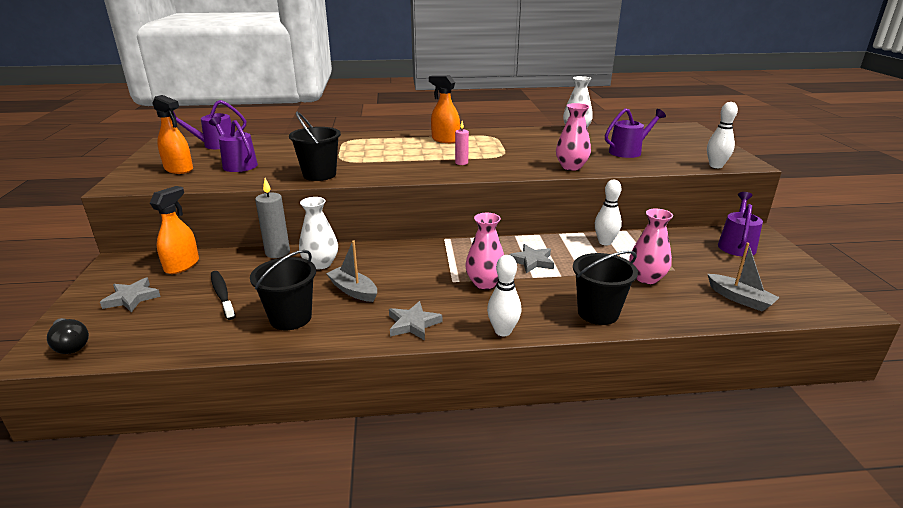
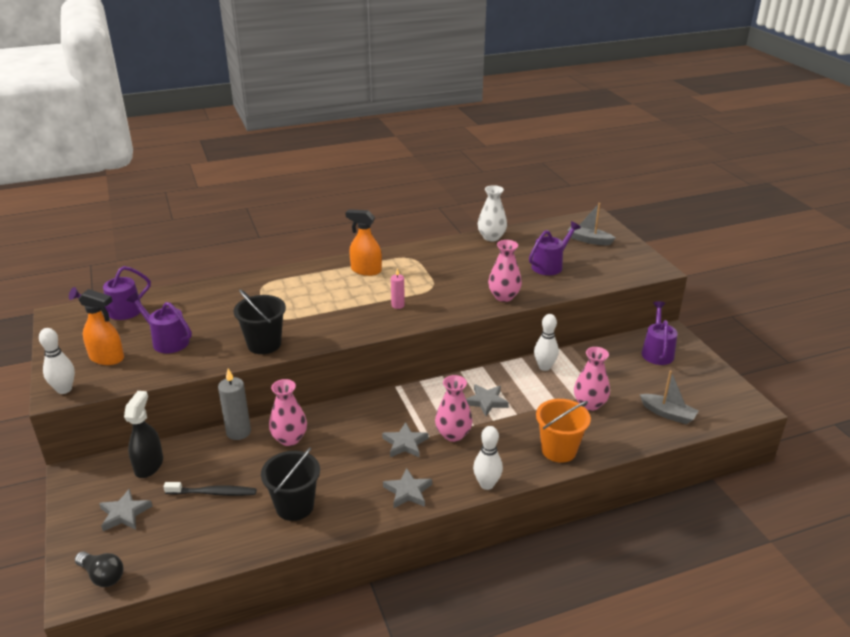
camera: 15 degrees left, 5 degrees up
(182, 265) = (149, 465): orange spray bottle -> black spray bottle
(222, 295) = (213, 493): black toothbrush -> black toothbrush turned 135 degrees clockwise
(320, 264) = (289, 439): white vase -> pink vase
(353, 291) = (337, 465): grey boat -> grey boat (589, 240)
(431, 283) = (405, 443): none -> grey star
(598, 313) = (558, 450): black bucket -> orange bucket
(715, 166) = (631, 277): white bowling pin -> white bowling pin (64, 389)

